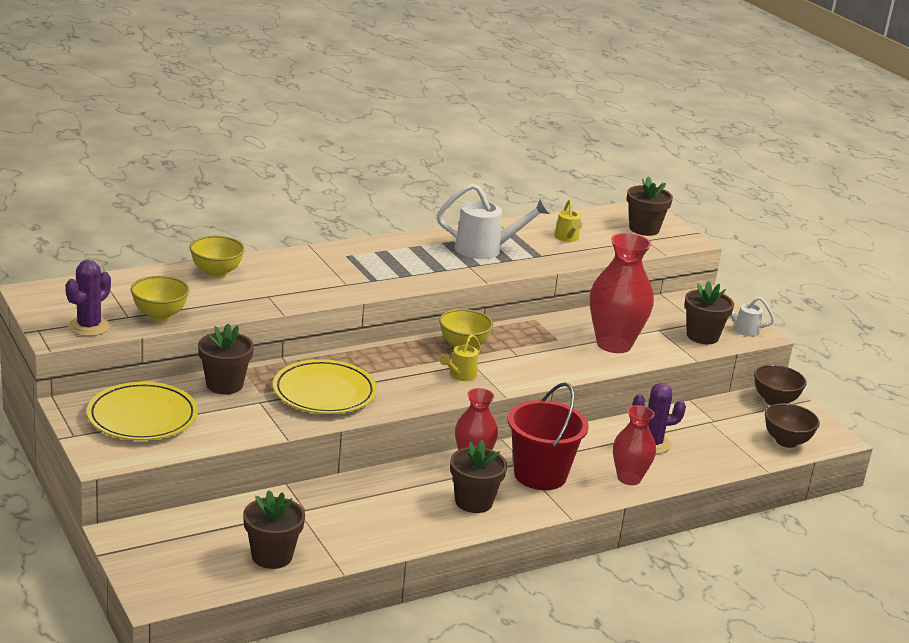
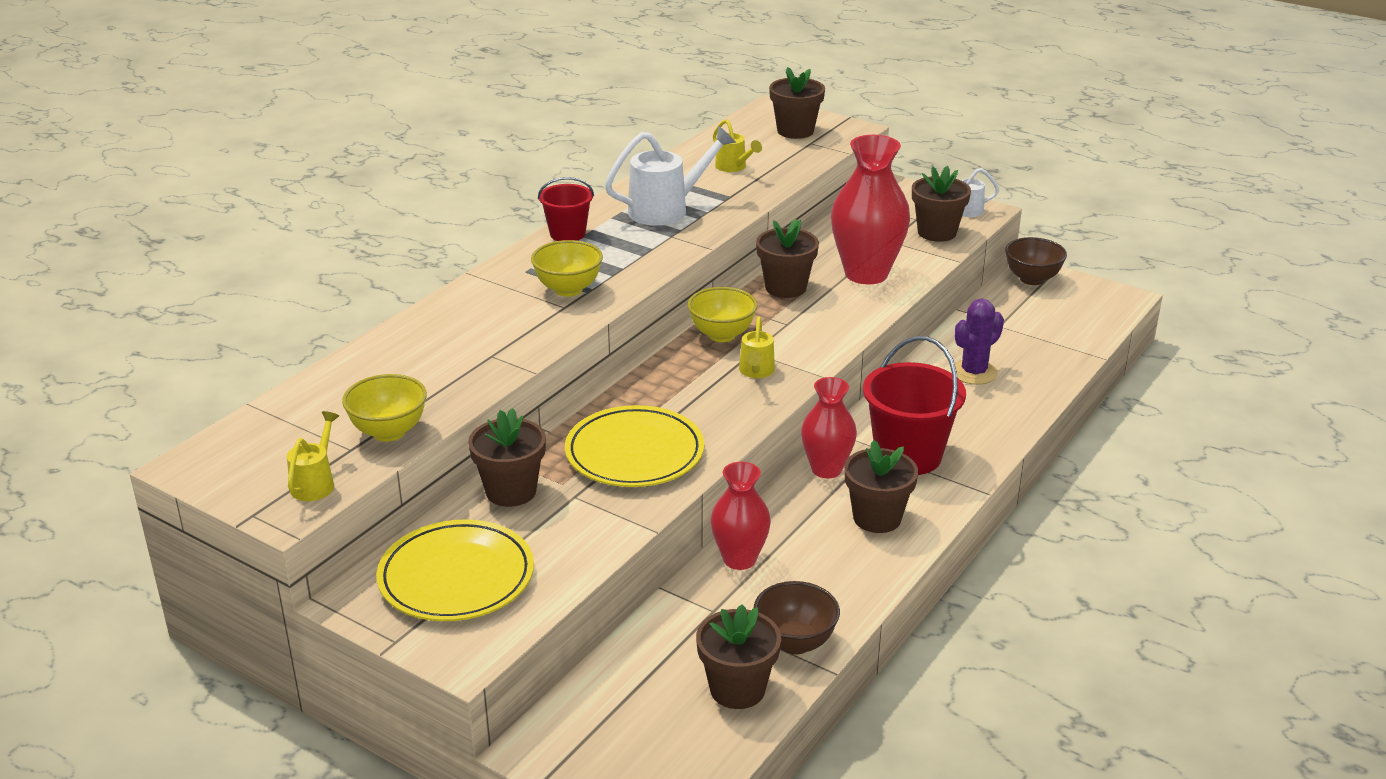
camera: 25 degrees left, 5 degrees up
(89, 327) = (315, 483): purple cactus -> yellow watering can
(216, 273) = (398, 348): yellow bowl -> yellow bowl (568, 289)
(400, 242) = (567, 234): none -> red bucket
(543, 333) = (785, 287): none -> brown flower pot
(629, 478) = (994, 422): red vase -> red vase (739, 559)
(786, 441) = (1087, 319): brown bowl -> brown bowl (795, 642)

